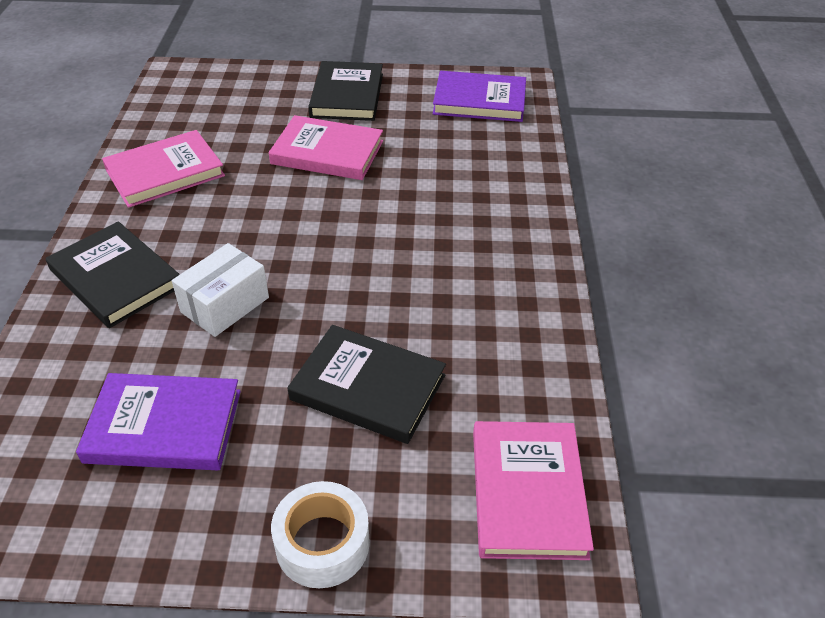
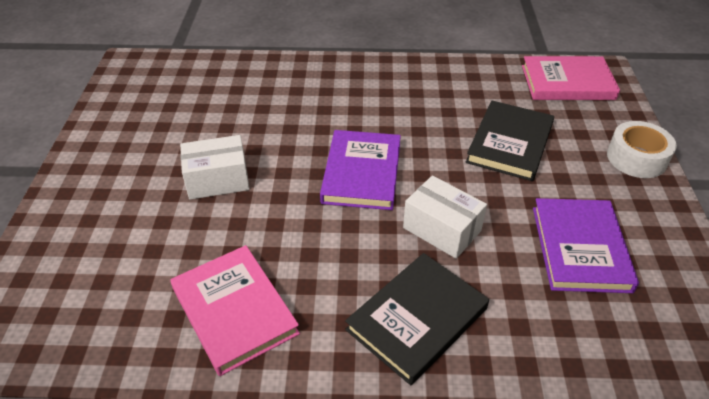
camera: 90 degrees left, 0 degrees up
(327, 152) = (218, 180): pink book -> white box
(347, 95) = (112, 171): black book -> none
(479, 101) = (152, 87): purple book -> purple book (361, 173)

